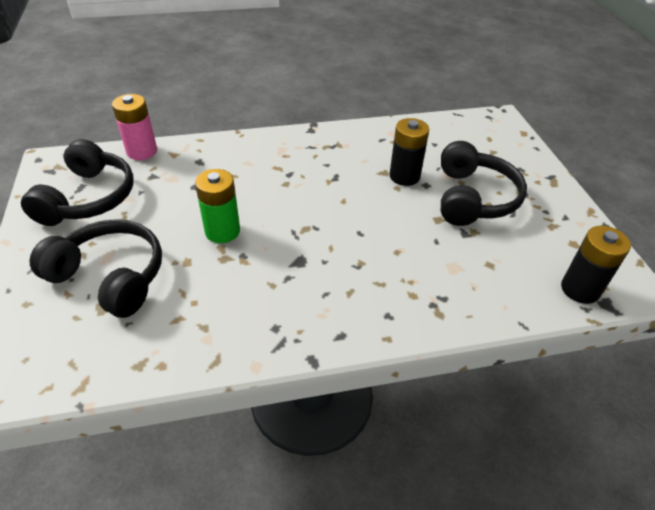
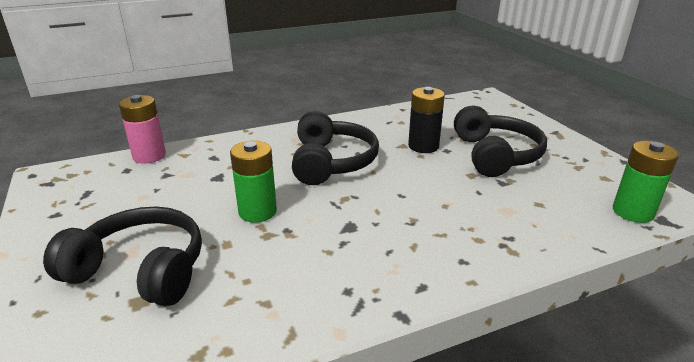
camera: 10 degrees left, 15 degrees down
(88, 198) = (98, 201): black headphones -> black headphones (331, 162)
(580, 289) = (632, 212): black battery -> green battery

